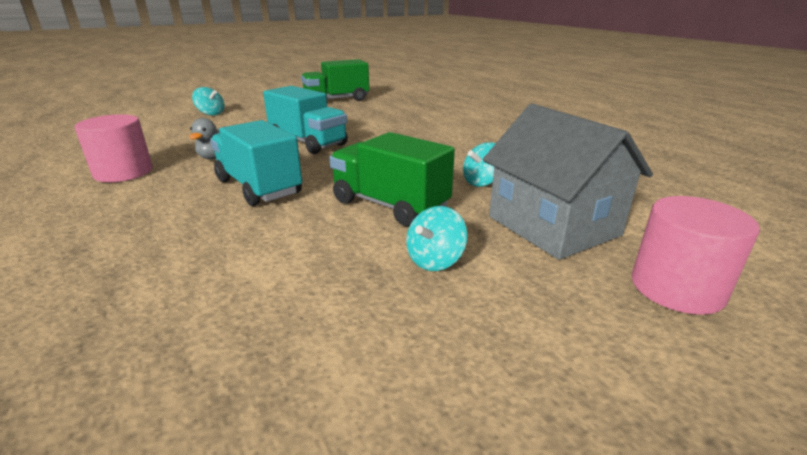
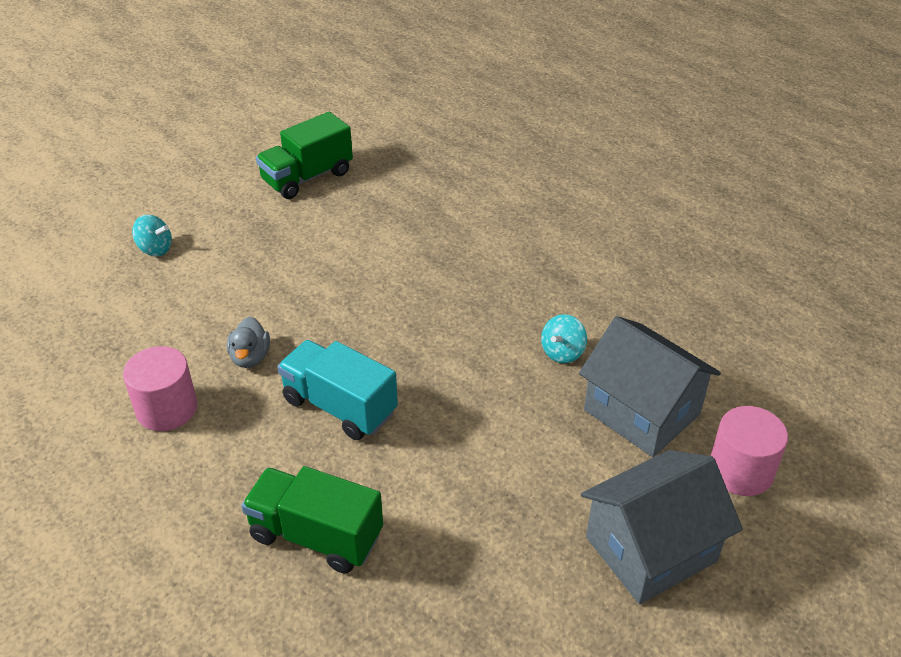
camera: 15 degrees left, 15 degrees up
(308, 143) = (337, 304): turquoise truck -> none
(389, 205) = (487, 411): green truck -> green truck (316, 536)
(435, 260) = (556, 479): turquoise spinning top -> none
(536, 347) = (651, 549): none -> grey house

